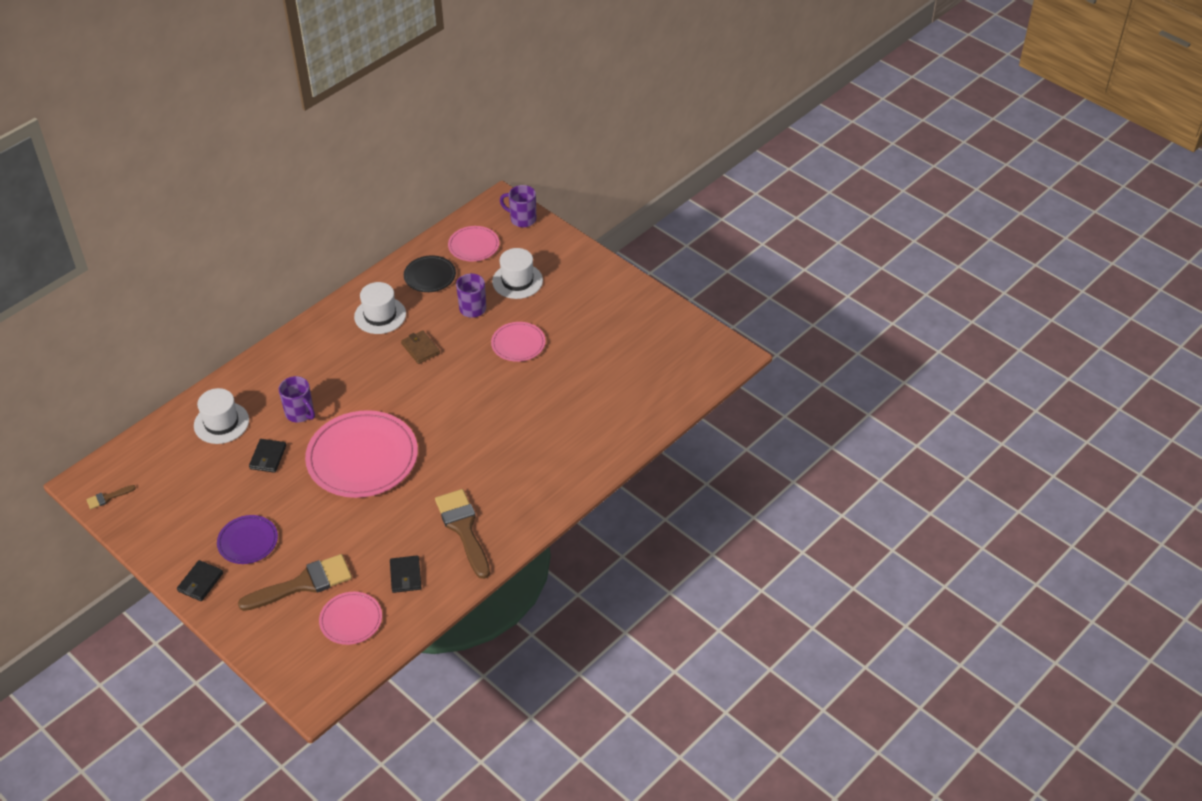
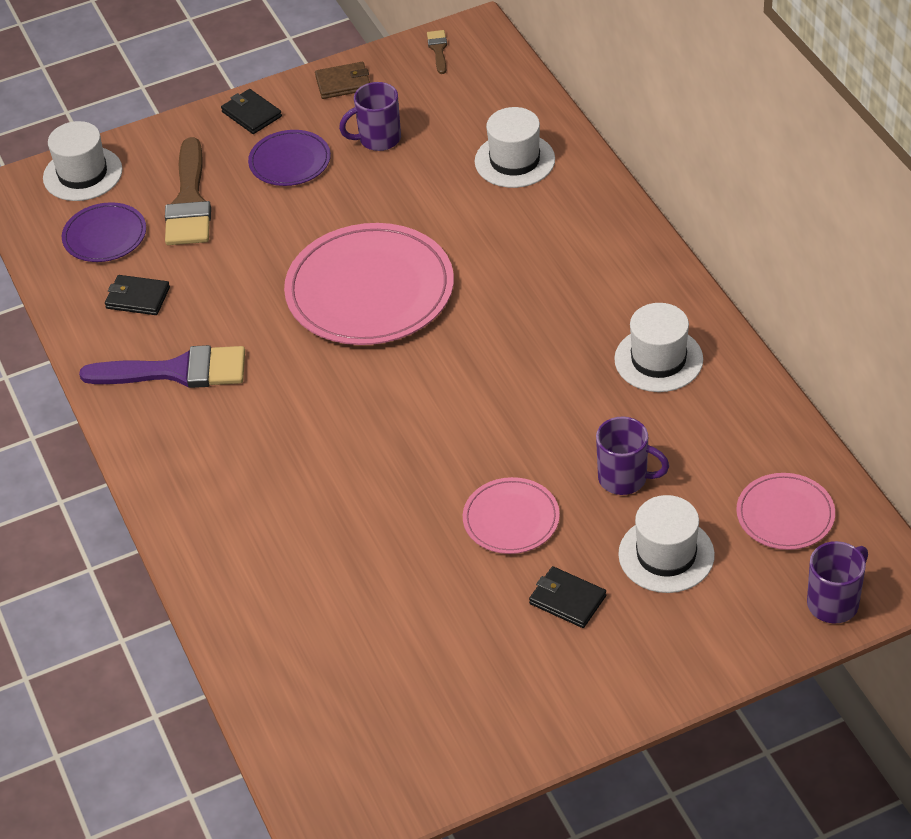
camera: 115 degrees right, 0 degrees up
(268, 457) = (424, 197): black wallet -> black wallet (567, 600)
(289, 661) = (82, 174): none -> white hat
(300, 413) = (490, 239): purple mug -> purple mug (378, 139)
(351, 620) = (105, 236): pink plate -> purple plate
(420, 348) = (559, 394): brown wallet -> brown wallet (343, 83)
(430, 276) = (728, 439): black plate -> none
(463, 529) = (177, 371): brown brush -> purple brush

